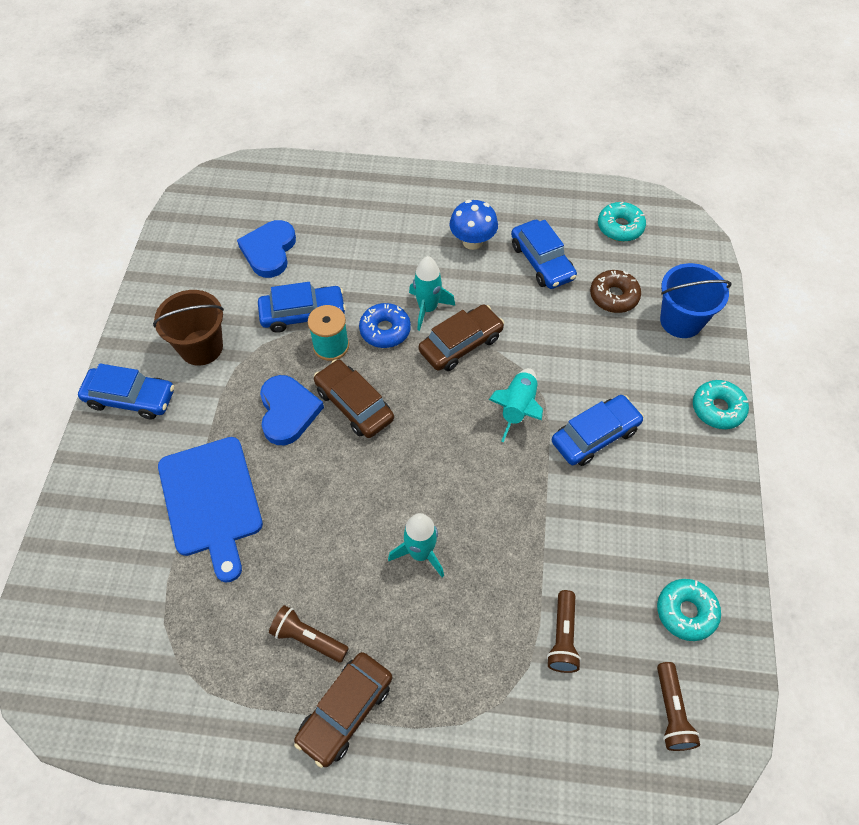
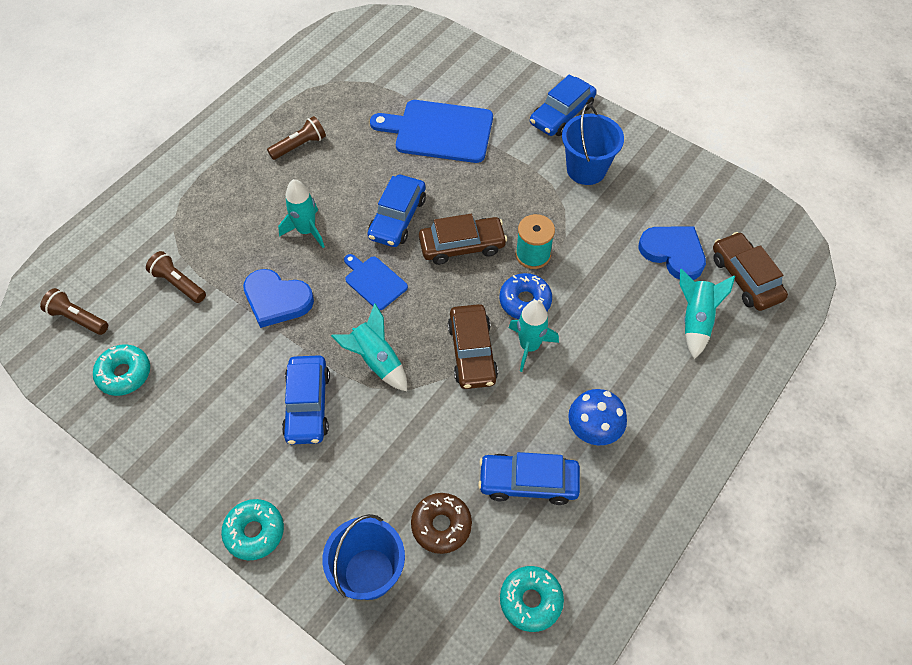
camera: 120 degrees right, 0 degrees up
(201, 347) = (586, 169): brown bucket -> blue bucket
(288, 411) = (485, 201): blue heart -> blue heart (277, 300)
(303, 314) = (581, 249): blue car -> blue car (397, 218)
(331, 216) = (695, 320): none -> turquoise rocket
(345, 711) = (239, 146): brown car -> brown car (745, 278)
(440, 455) = (374, 281): none -> blue cutting board

